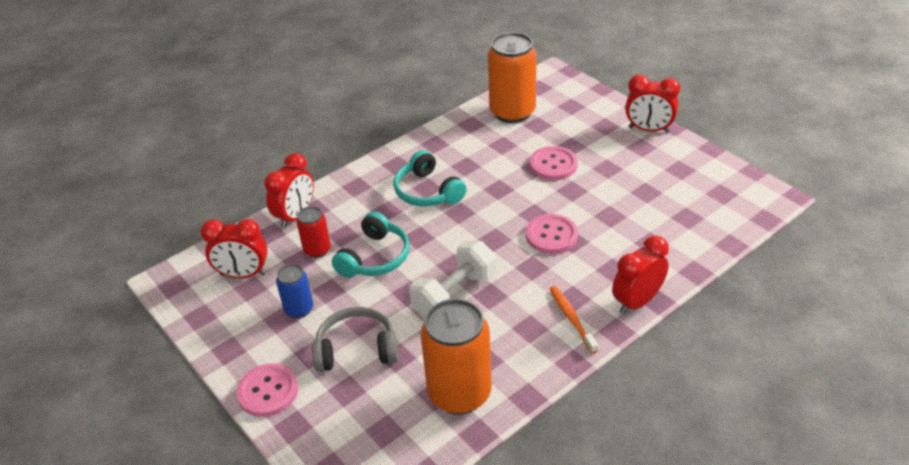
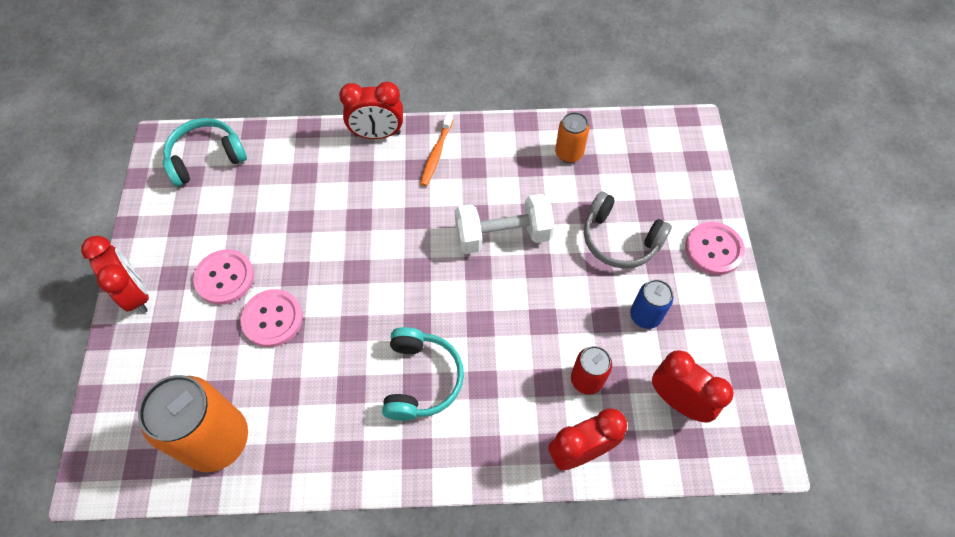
camera: 145 degrees left, 20 degrees up
(374, 257) = (538, 327): turquoise headphones -> turquoise headphones (206, 158)
(459, 393) = (569, 153): orange can -> orange can, size x0.52
(551, 235) = (368, 236): pink button -> pink button (225, 278)

